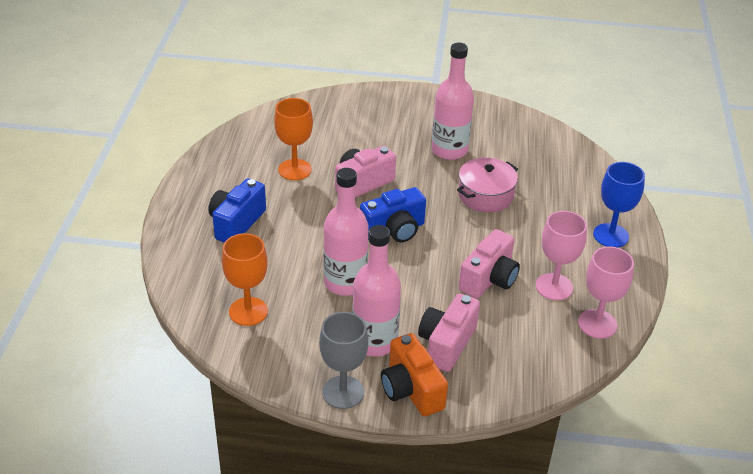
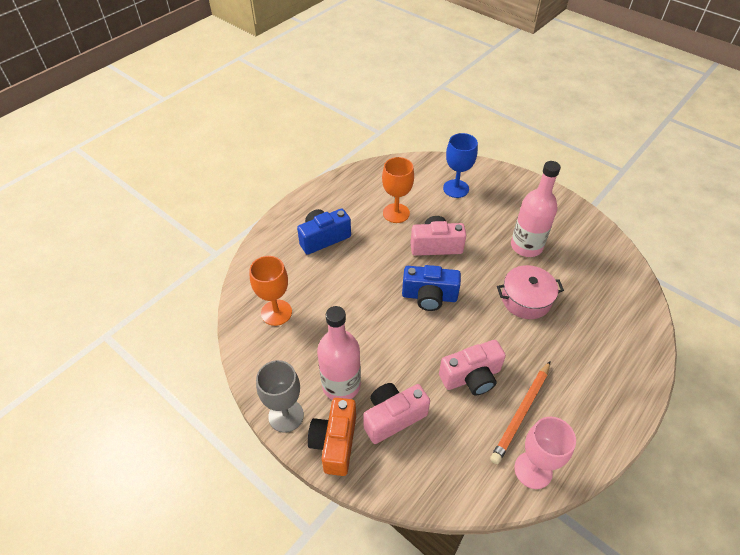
camera: 35 degrees right, 10 degrees up
(345, 283) = (359, 323): pink bottle -> none
(554, 287) = (521, 413): pink goblet -> orange pencil
(610, 235) = (610, 390): blue goblet -> blue goblet (456, 188)

